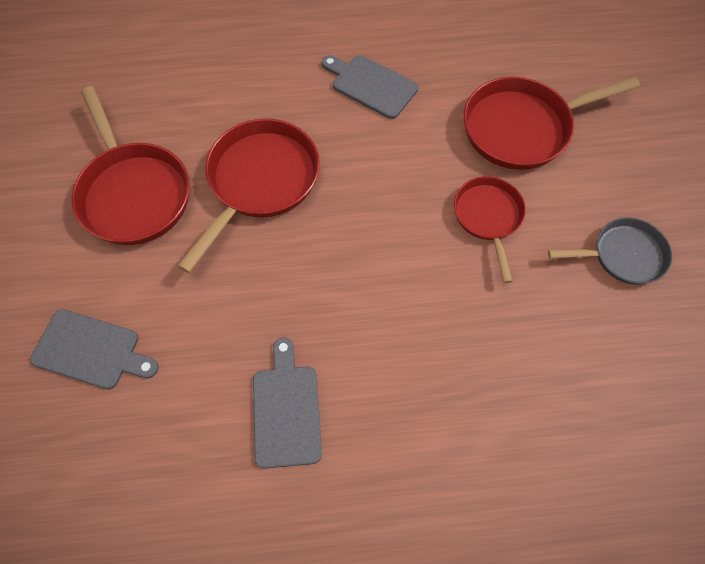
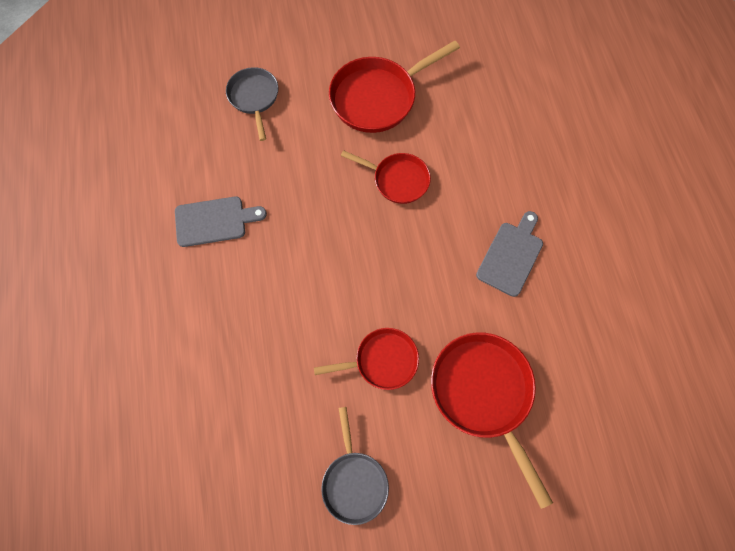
camera: 85 degrees right, 5 degrees up
(91, 350) = (254, 98): grey cutting board -> grey pan
(260, 182) = (397, 180): red pan -> red pan, size x0.62

